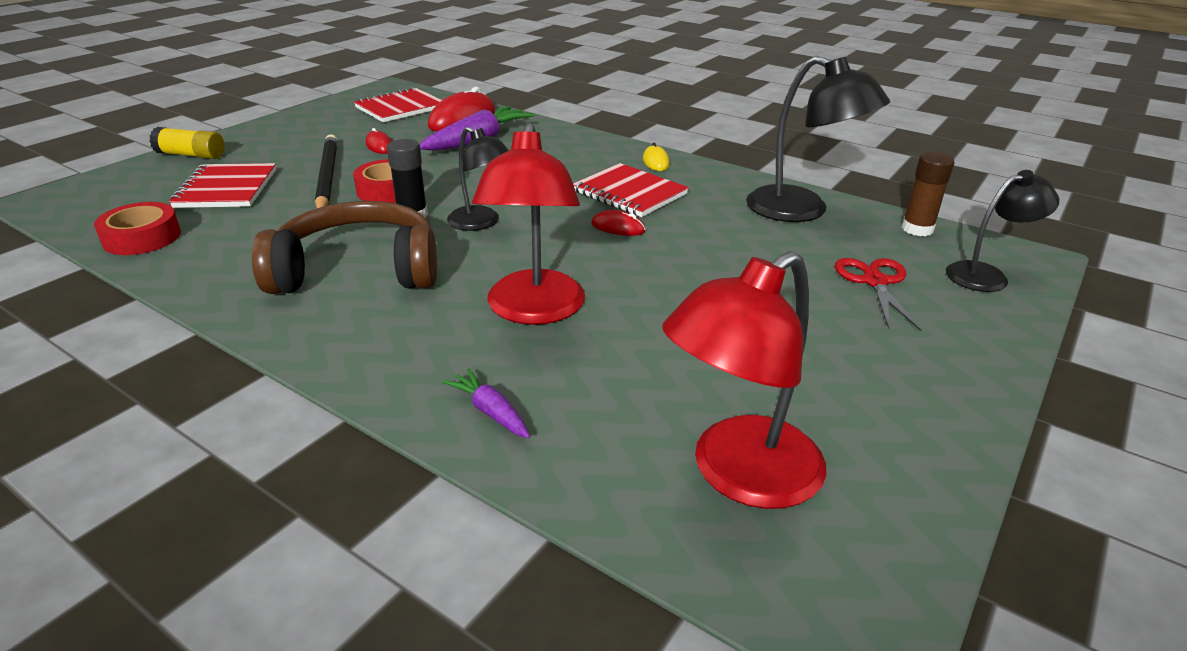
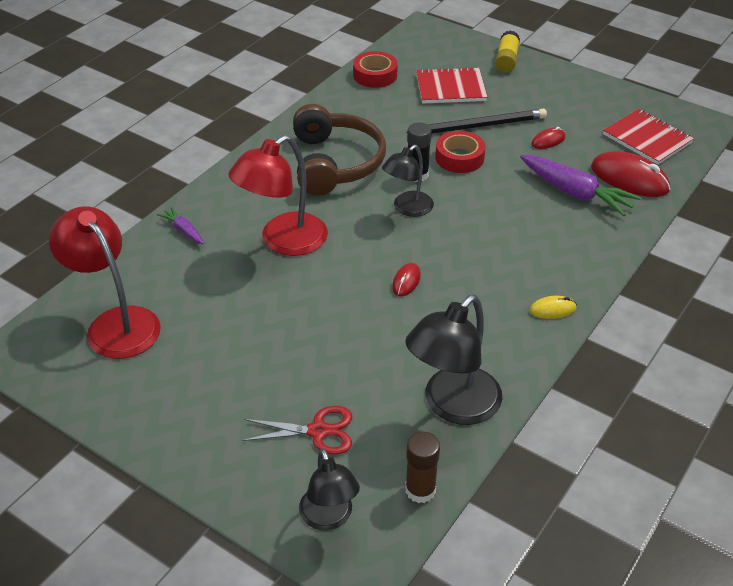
camera: 90 degrees right, 10 degrees up
(490, 412) = (183, 230): purple carrot -> purple carrot turned 90 degrees counterclockwise
(534, 310) = (283, 241): red lamp -> red lamp turned 45 degrees counterclockwise
(629, 193) = (475, 289): red notebook -> none

